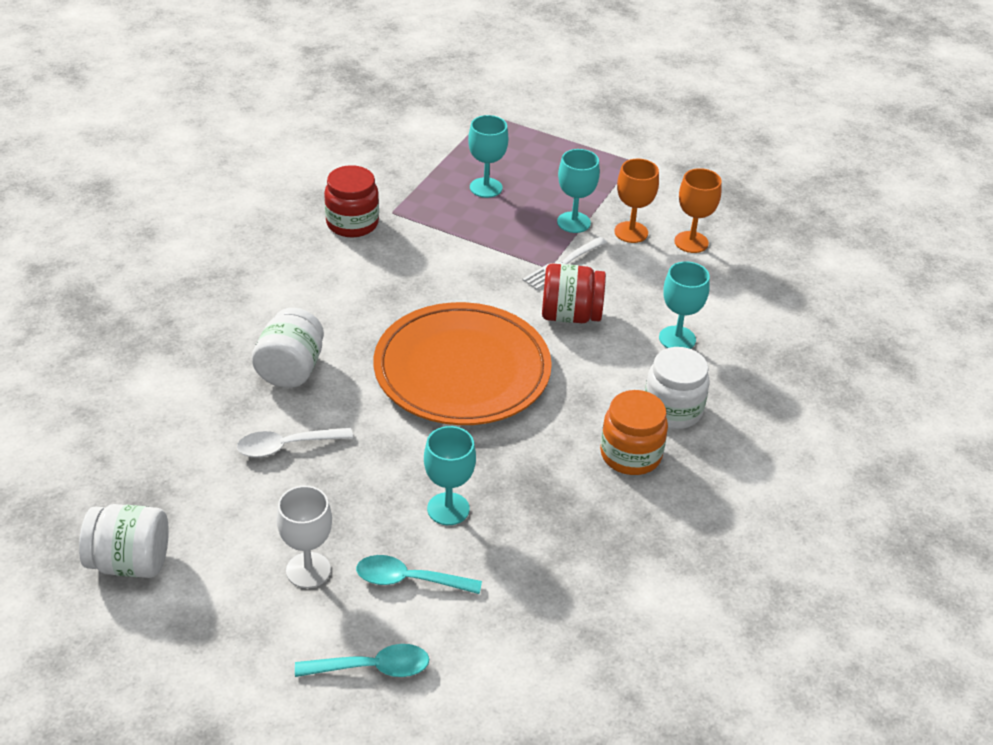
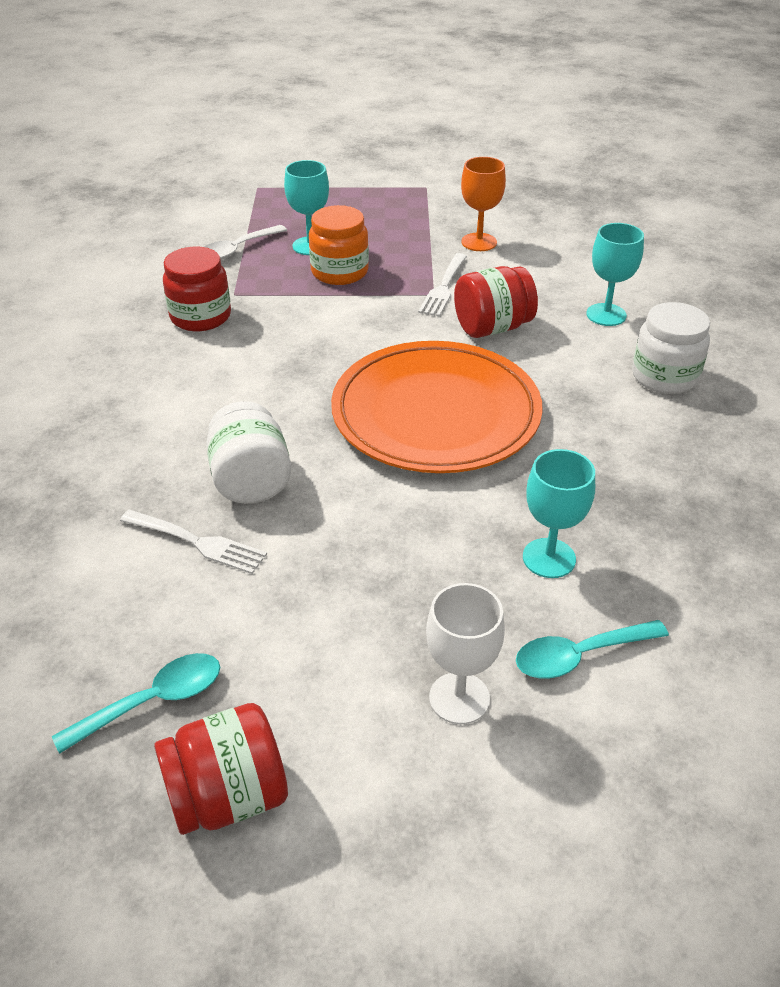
camera: 25 degrees left, 0 degrees up
(130, 562) = (228, 796): white jar -> red jar
(224, 399) = (198, 542): none -> white fork
(286, 446) = (314, 565): white spoon -> white spoon (238, 249)
(372, 668) = (634, 783): turquoise spoon -> turquoise spoon (153, 701)
(573, 222) = (420, 250): turquoise goblet -> none
(630, 455) = (669, 431): orange jar -> orange jar (339, 272)
(691, 242) = (538, 234): orange goblet -> none

